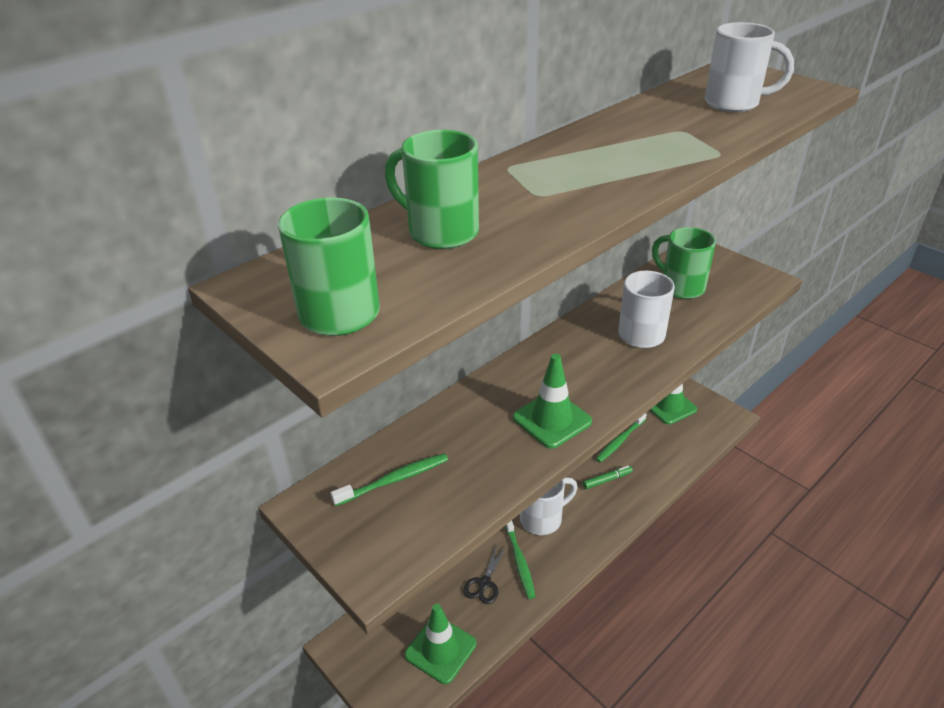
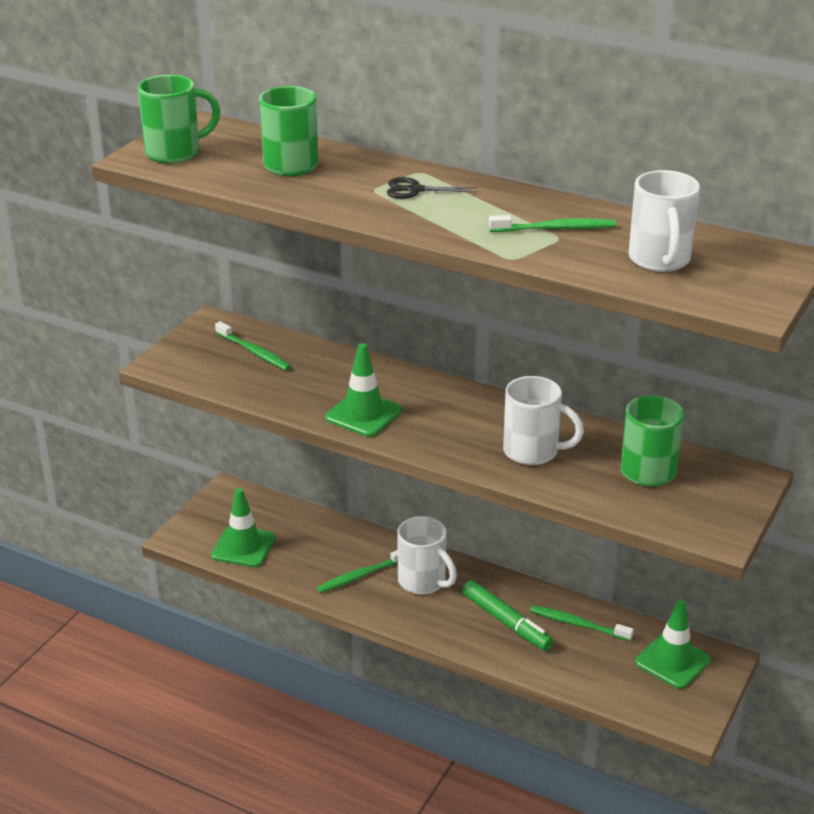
camera: 70 degrees right, 5 degrees down
(484, 583) = (324, 558): black scissors -> black scissors (415, 190)
(607, 480) = (506, 622): green marker -> green marker, size x1.71
(663, 129) = (555, 229): none -> green toothbrush

